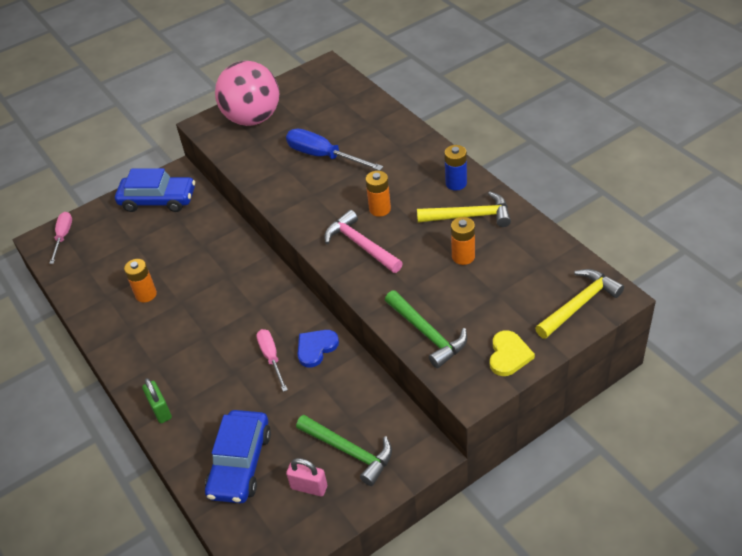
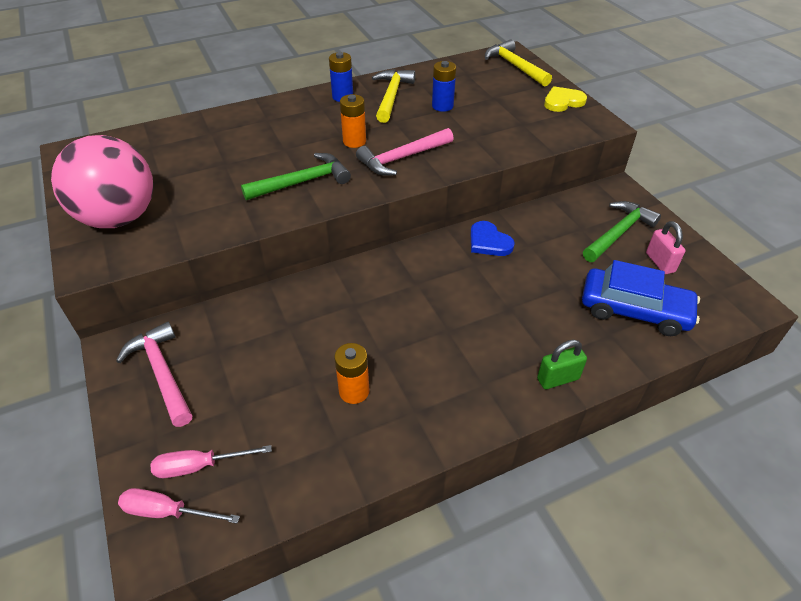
camera: 85 degrees left, 0 degrees up
(158, 200) = (162, 373): blue car -> pink hammer
(271, 358) = (494, 276): pink screwdriver -> pink screwdriver (199, 466)
(309, 487) = (660, 262): pink padlock -> pink padlock turned 45 degrees counterclockwise
(323, 156) = (242, 168): blue screwdriver -> none
(427, 334) = (532, 135): green hammer -> green hammer (302, 182)
(463, 256) = (442, 106): orange battery -> blue battery
(509, 355) = (563, 101): yellow heart -> yellow heart turned 45 degrees counterclockwise

